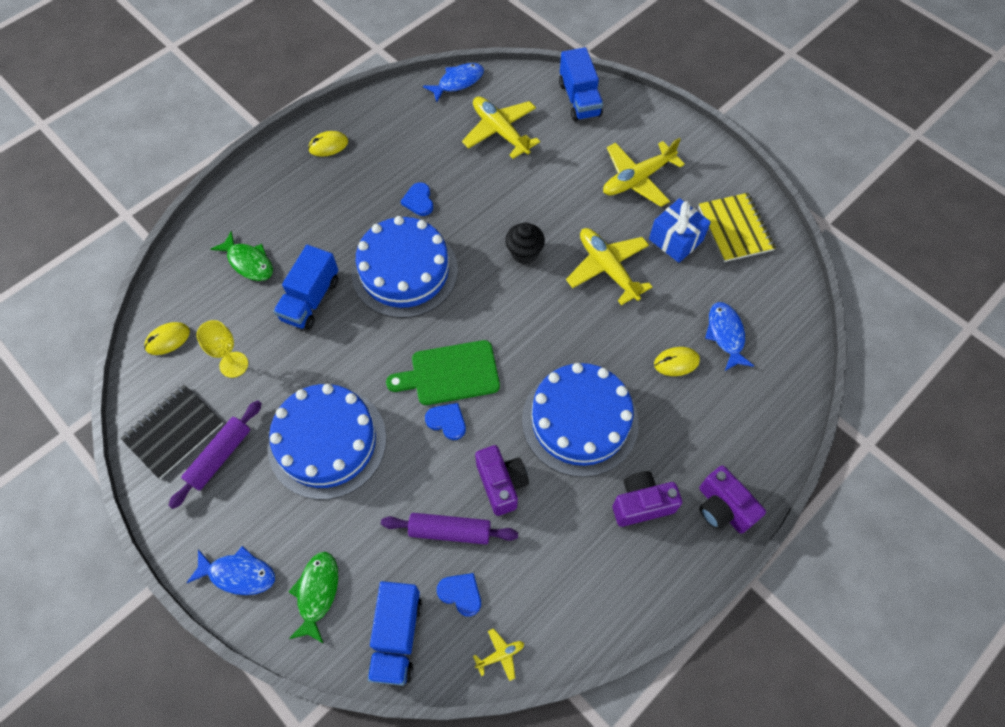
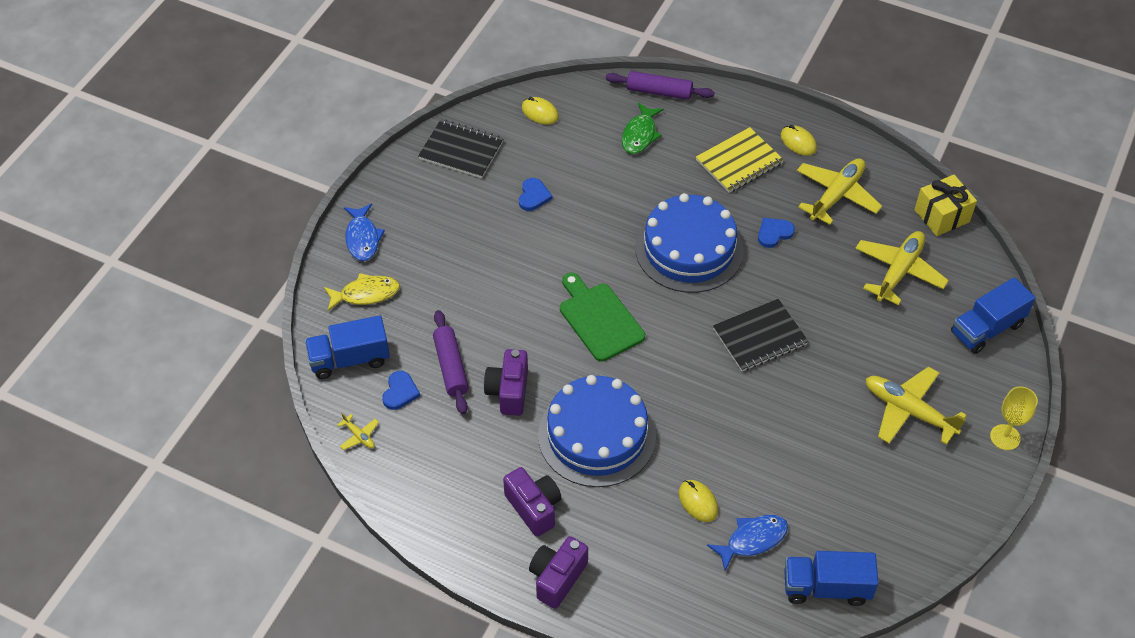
camera: 70 degrees right, 10 degrees down
(220, 456) = (452, 188): purple rolling pin -> purple rolling pin (659, 92)
(234, 364) = (537, 164): yellow goblet -> yellow goblet (1005, 437)
(310, 299) = (624, 192): blue truck -> blue truck (826, 587)
(317, 593) = (366, 294): green fish -> yellow fish
(327, 442) = (495, 253): blue cake -> none
(447, 421) = (551, 332): blue heart -> blue heart (533, 196)
(458, 82) = (941, 216): blue fish -> yellow gift
(501, 484) = (508, 391): purple camera -> purple camera turned 135 degrees clockwise
(524, 253) = (759, 337): black cupcake -> black notebook
(607, 268) = (779, 413): yellow plane -> yellow plane (836, 195)
(675, 240) = (848, 466): blue gift -> none
(735, 229) = (894, 520): yellow notebook -> yellow notebook (739, 162)

